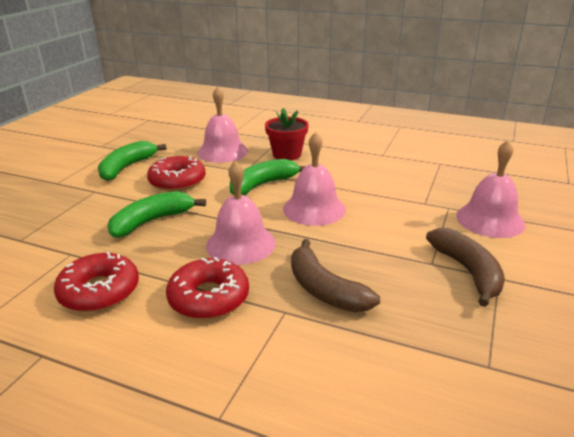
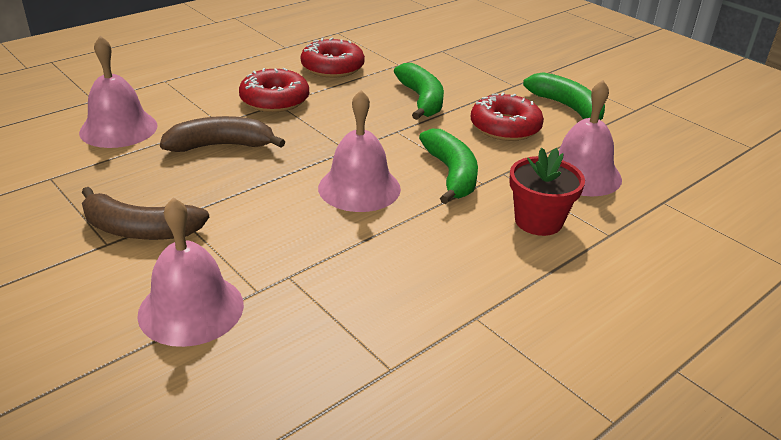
camera: 115 degrees right, 5 degrees up
(240, 244) = (335, 129): pink bell -> pink bell (118, 128)

